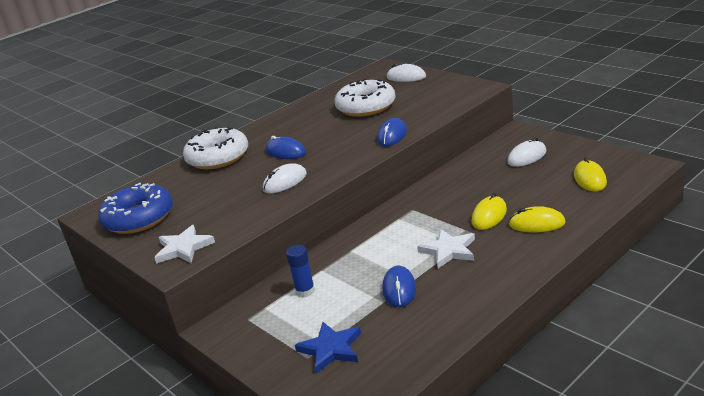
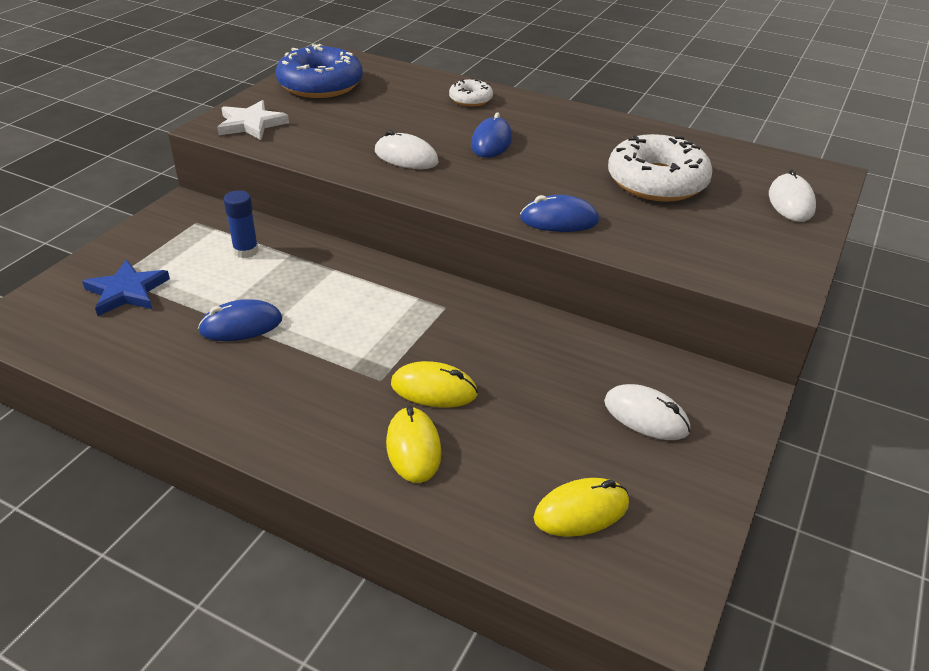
camera: 65 degrees right, 10 degrees up
(218, 157) = (470, 99): white donut -> white donut, size x0.50
(448, 251) = (333, 358): white star -> none

